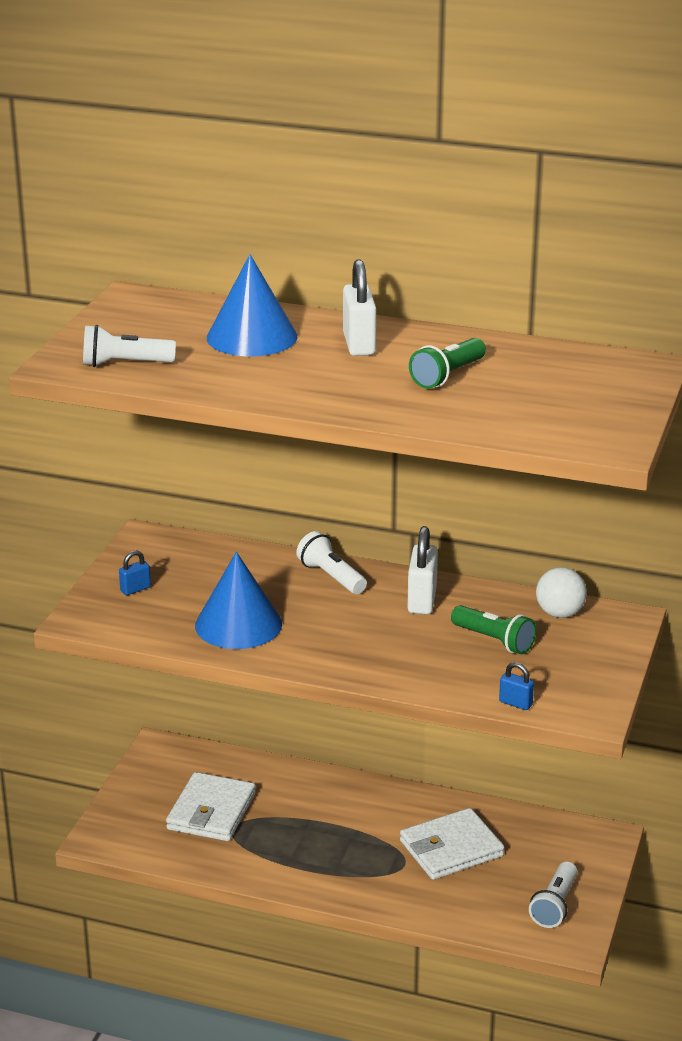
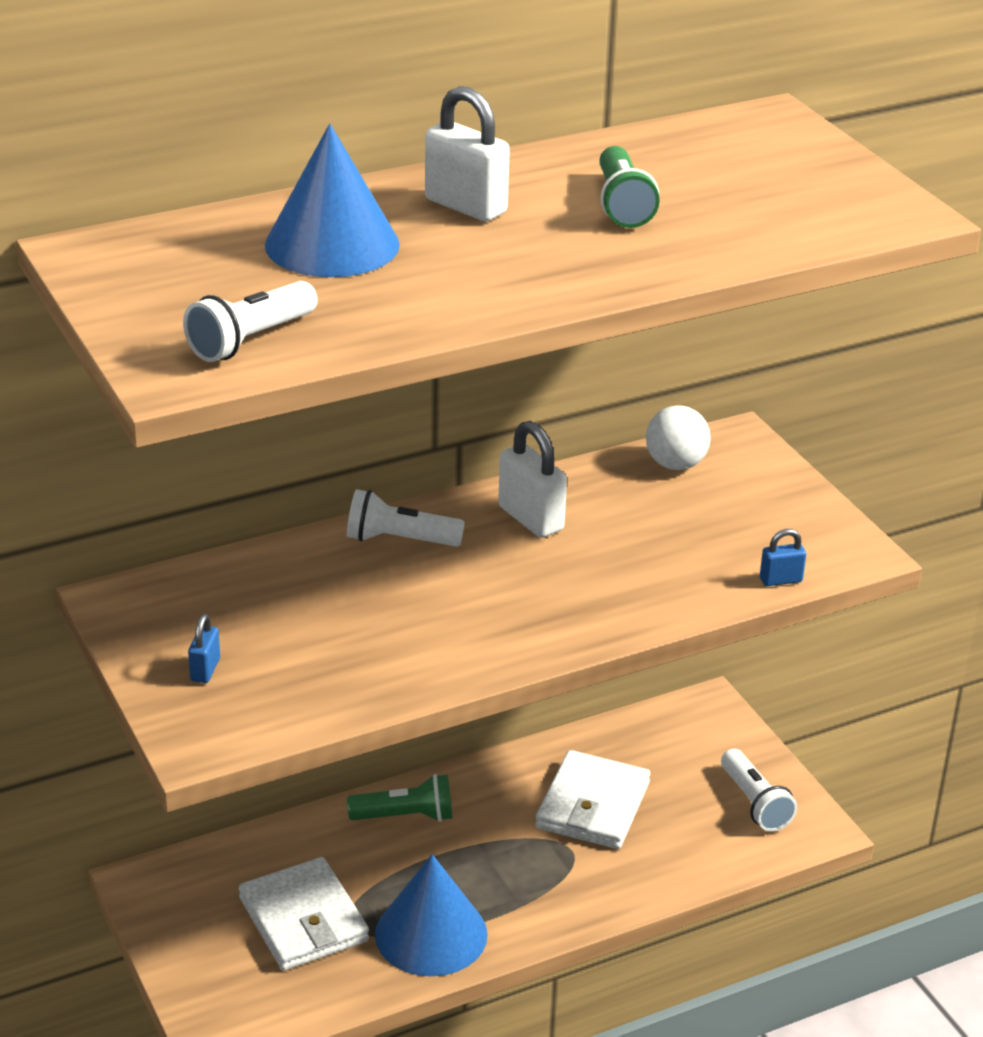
camera: 45 degrees left, 5 degrees up
(238, 624) = (387, 647): blue cone -> blue cone (431, 934)
(494, 641) = (662, 525): green flashlight -> green flashlight (405, 816)

